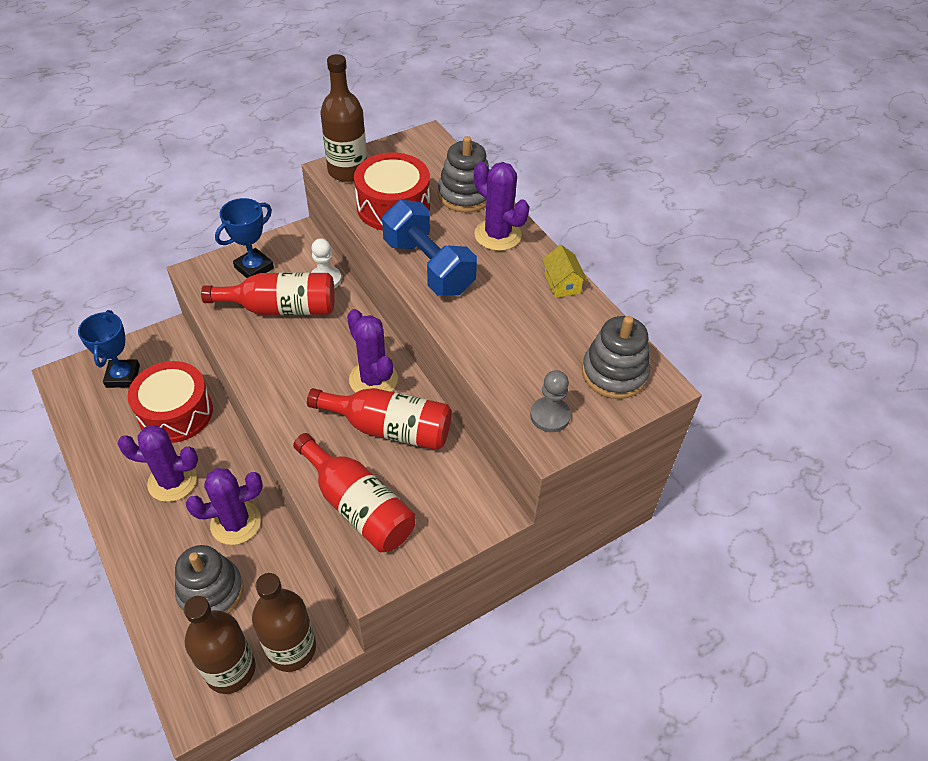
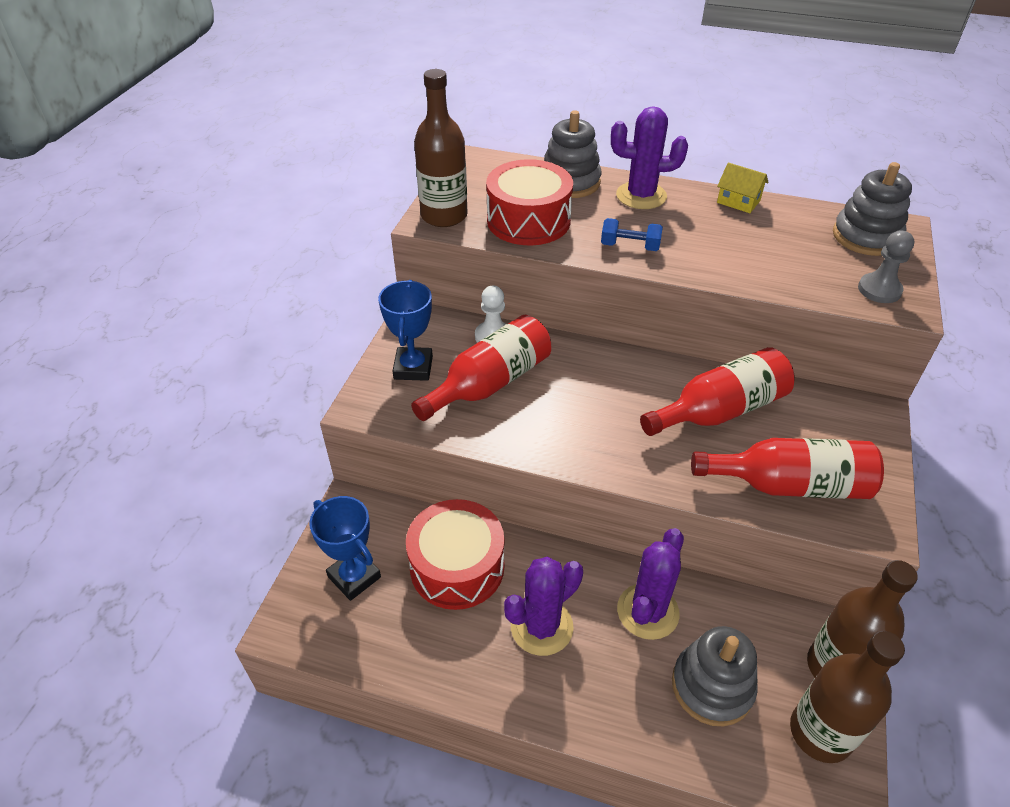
camera: 40 degrees left, 5 degrees down
(373, 379) = (651, 384): purple cactus -> none
(428, 267) = (630, 246): blue dumbbell -> blue dumbbell, size x0.49

